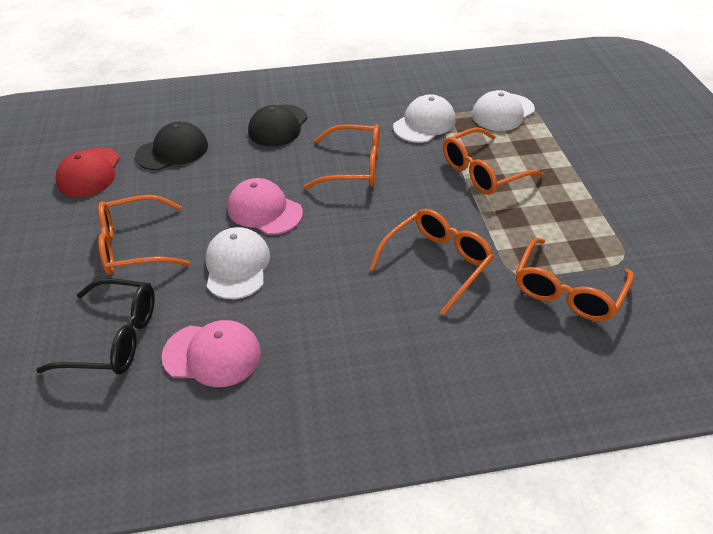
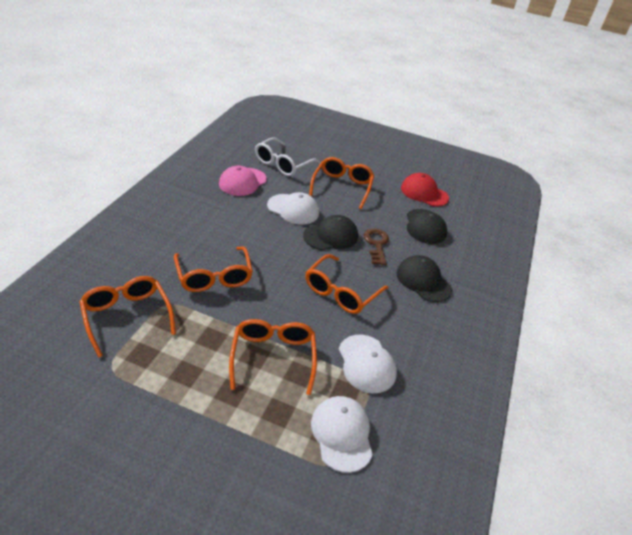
camera: 115 degrees right, 5 degrees down
(115, 337) = (282, 164): black glasses -> white glasses
(245, 172) = (376, 244): none -> brown key
(264, 210) = (331, 236): pink cap -> black cap

